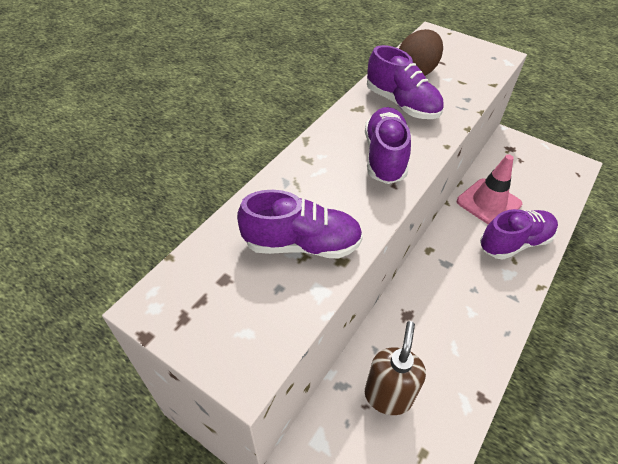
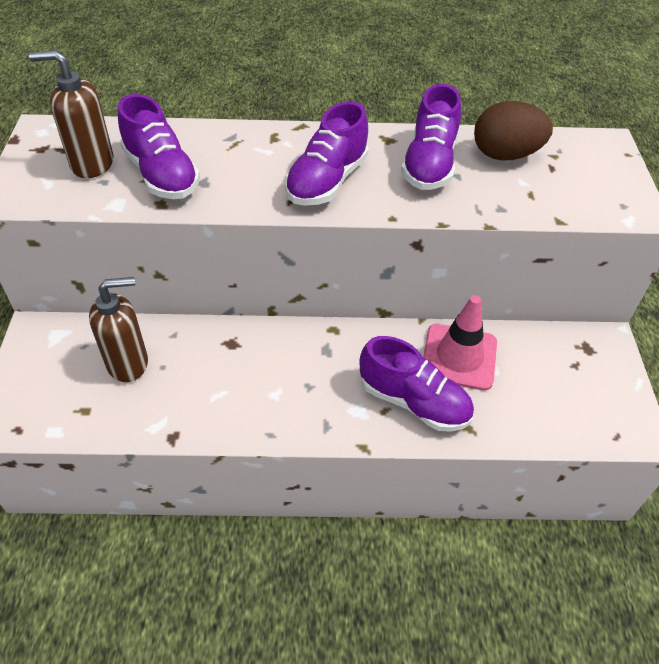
camera: 55 degrees right, 0 degrees up
(245, 287) = (92, 164): none -> brown soap dispenser
(384, 157) = (327, 181): purple shoe -> purple shoe turned 150 degrees clockwise

